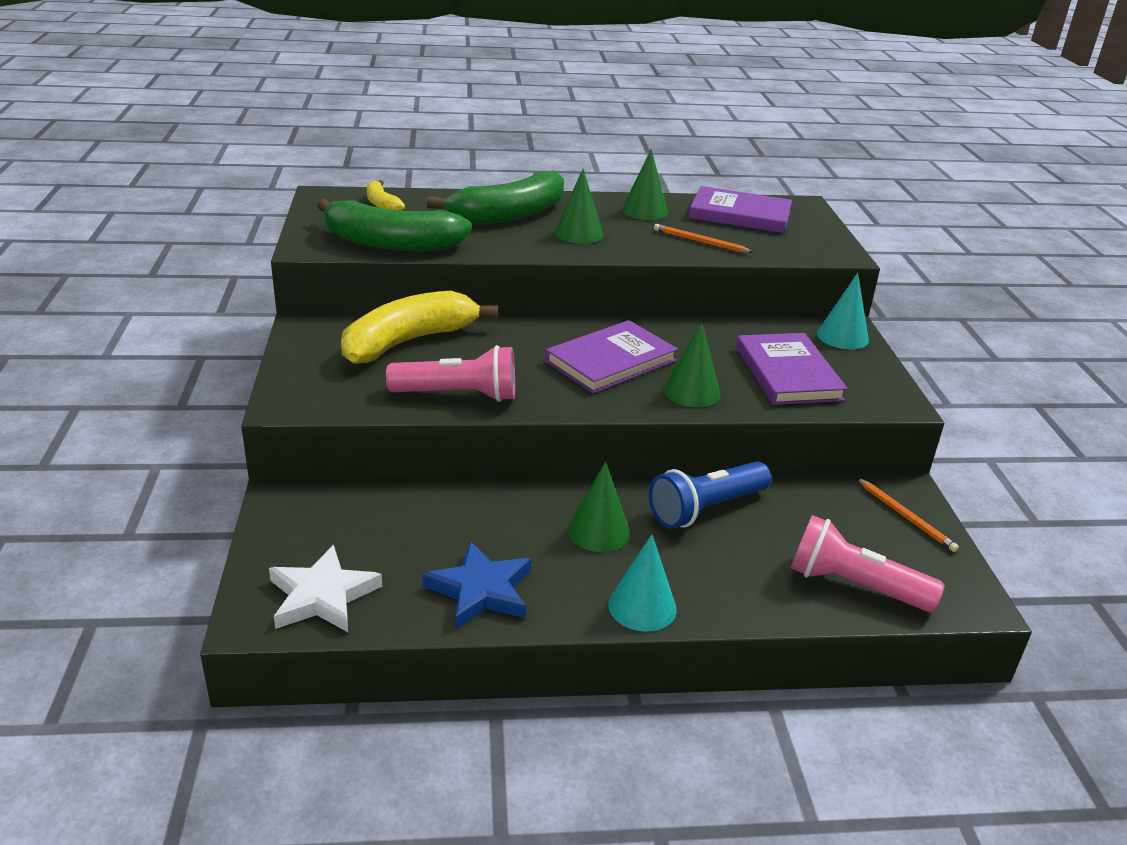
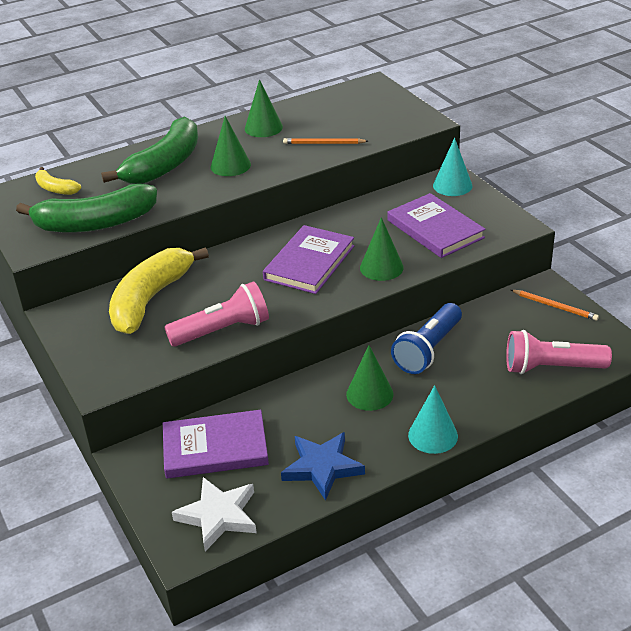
camera: 20 degrees left, 5 degrees up
(740, 215) = (335, 108): purple book -> purple book (215, 448)

